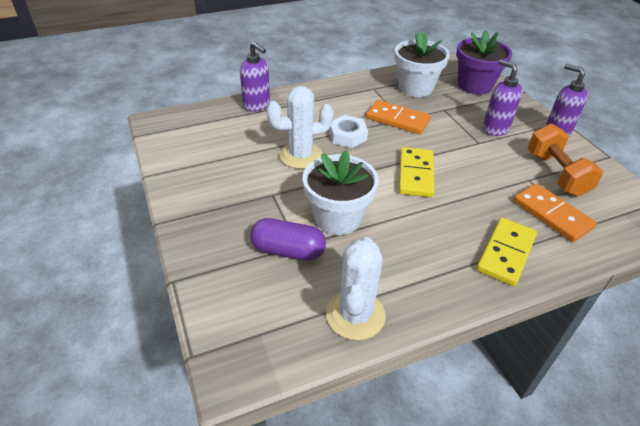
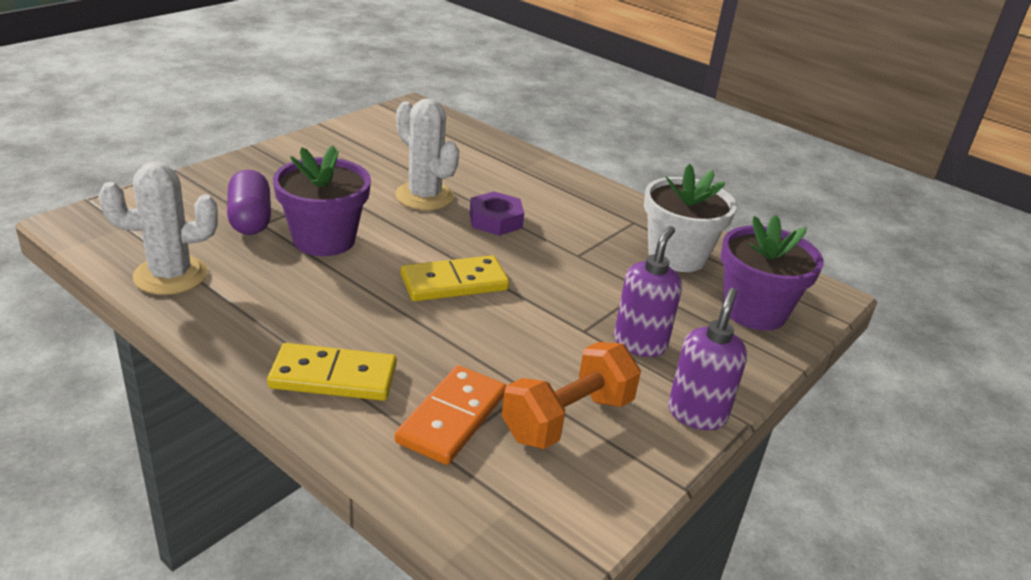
camera: 60 degrees right, 10 degrees down
(257, 105) = (501, 151): purple soap dispenser -> none
(337, 218) = (324, 239): white flower pot -> purple flower pot
(347, 136) = (495, 220): white nut -> purple nut
(397, 119) = (573, 252): orange domino -> none

